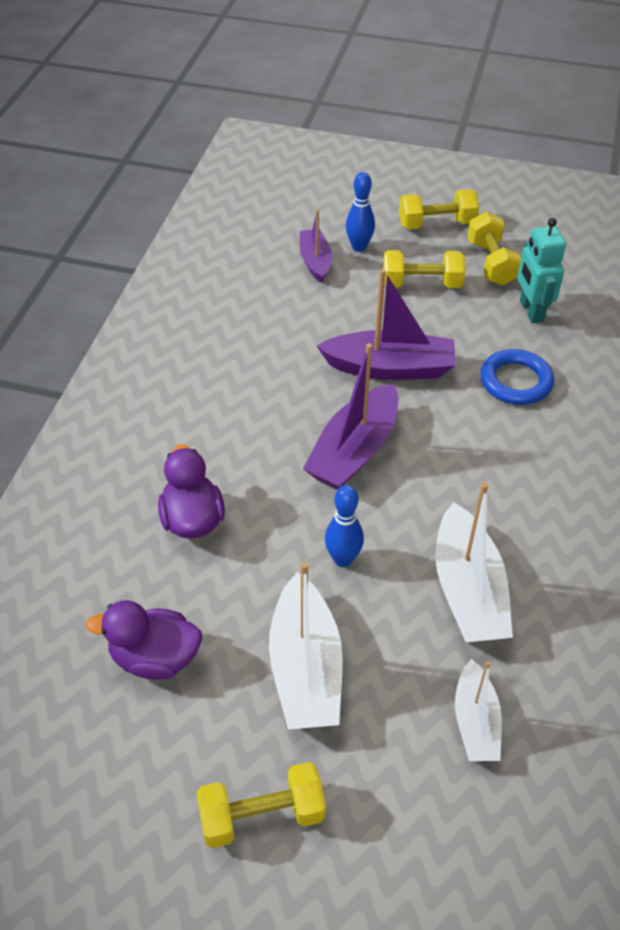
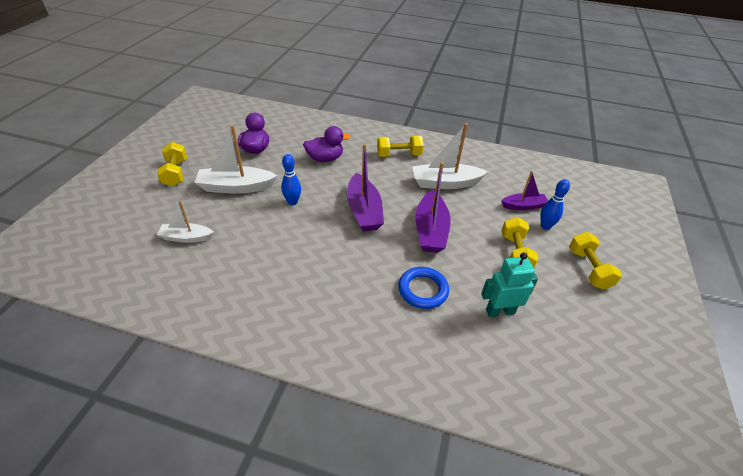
camera: 90 degrees right, 5 degrees down
(354, 451) = (364, 211): purple boat -> purple boat turned 135 degrees counterclockwise
(468, 590) = (261, 244): white boat -> white boat (445, 183)
(491, 263) = (551, 295): yellow dumbbell -> yellow dumbbell (399, 155)

